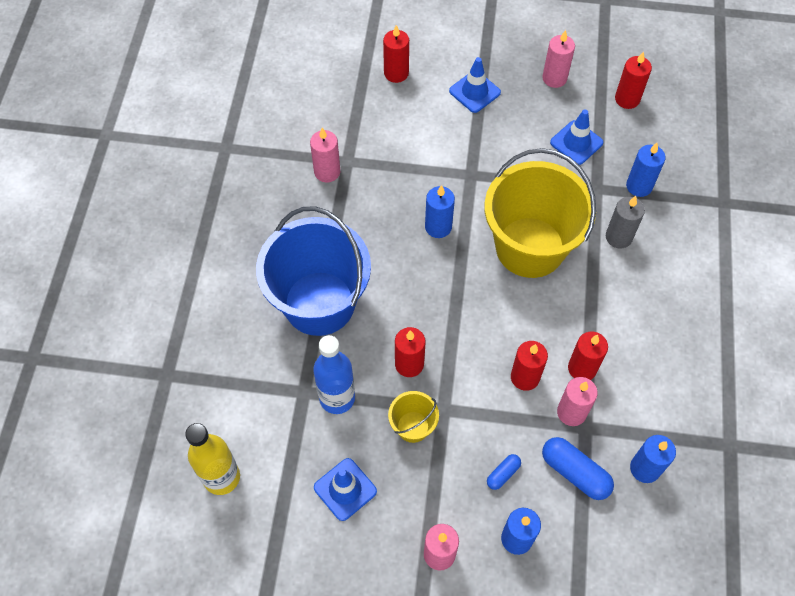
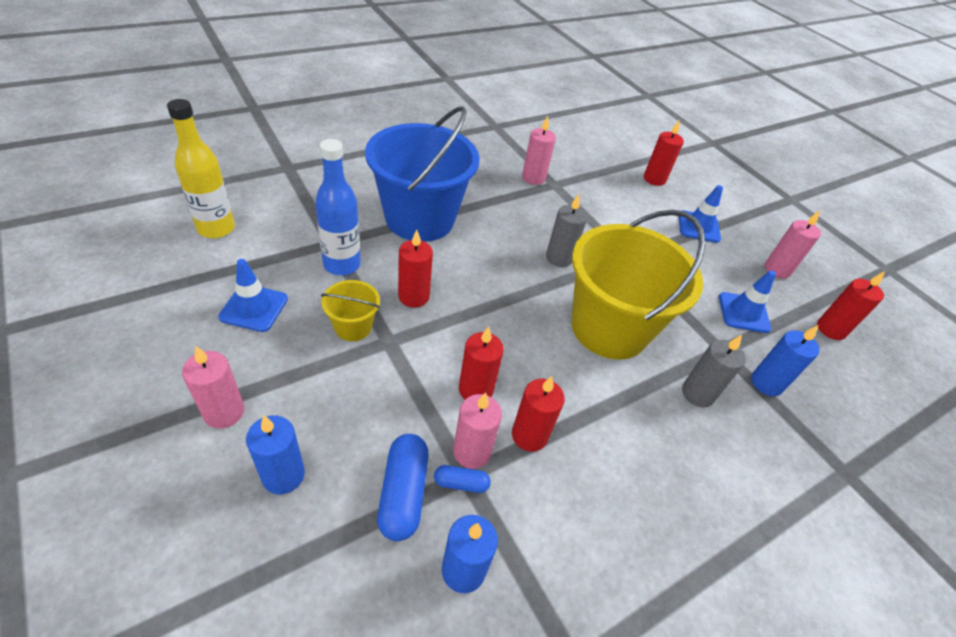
camera: 45 degrees right, 15 degrees down
(438, 227) = (559, 258): blue candle -> grey candle
(503, 474) = (353, 424): blue capsule -> blue capsule (461, 483)

